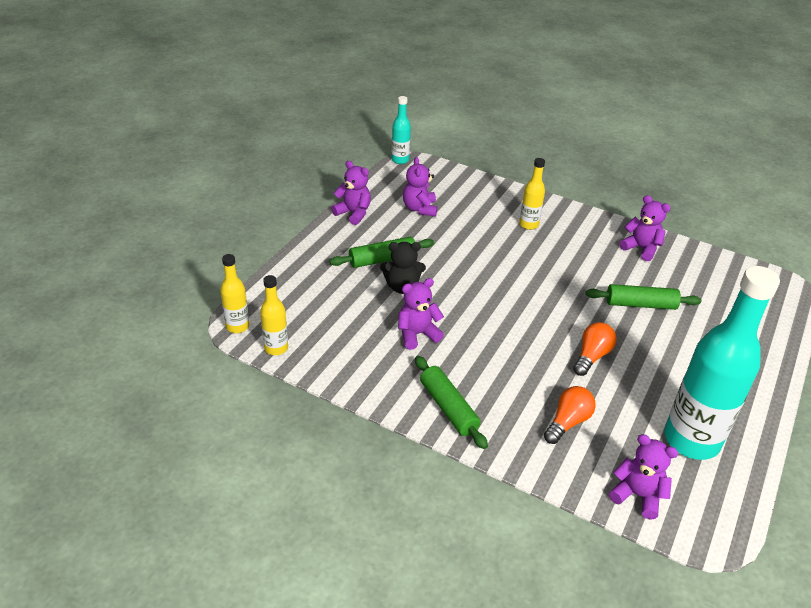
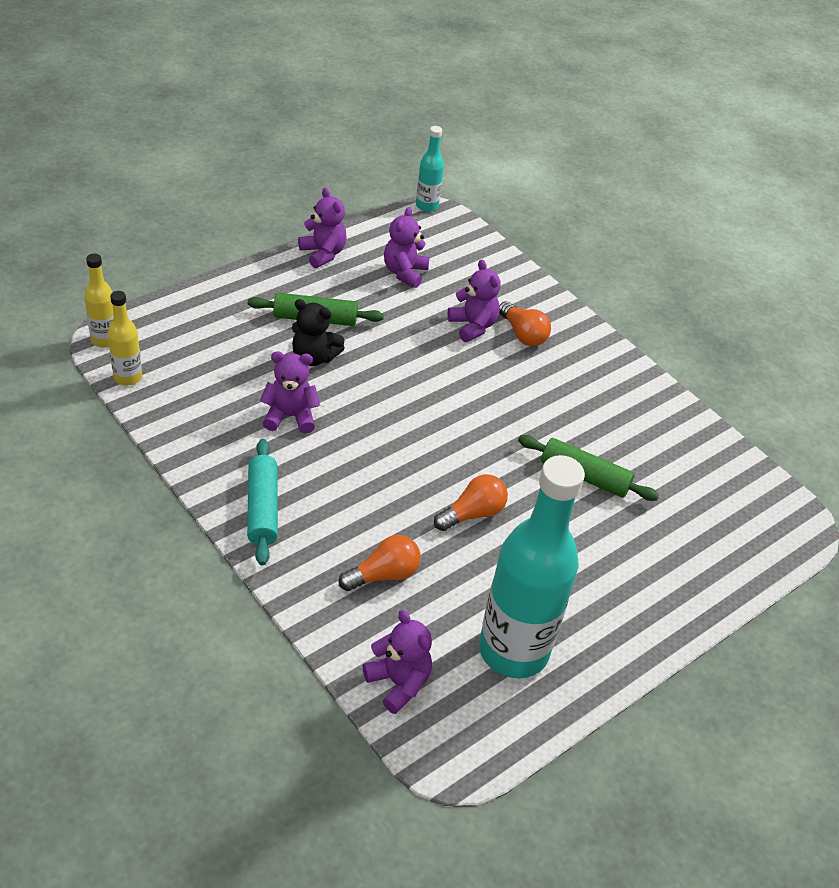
camera: 20 degrees right, 5 degrees up
(448, 407) = (263, 508): green rolling pin -> turquoise rolling pin
(528, 224) = (523, 334): yellow bottle -> orange light bulb
(641, 248) = (643, 410): purple teddy bear -> purple teddy bear (473, 326)

